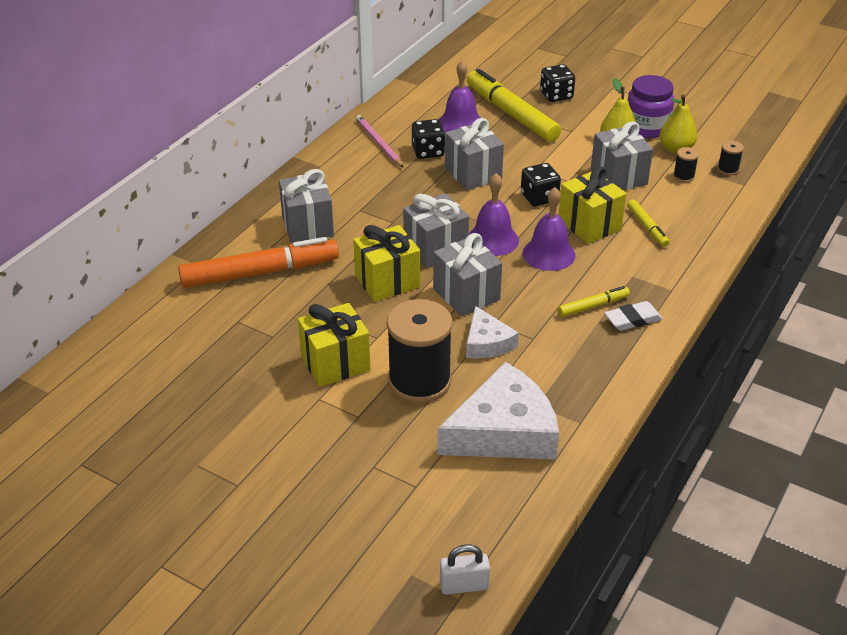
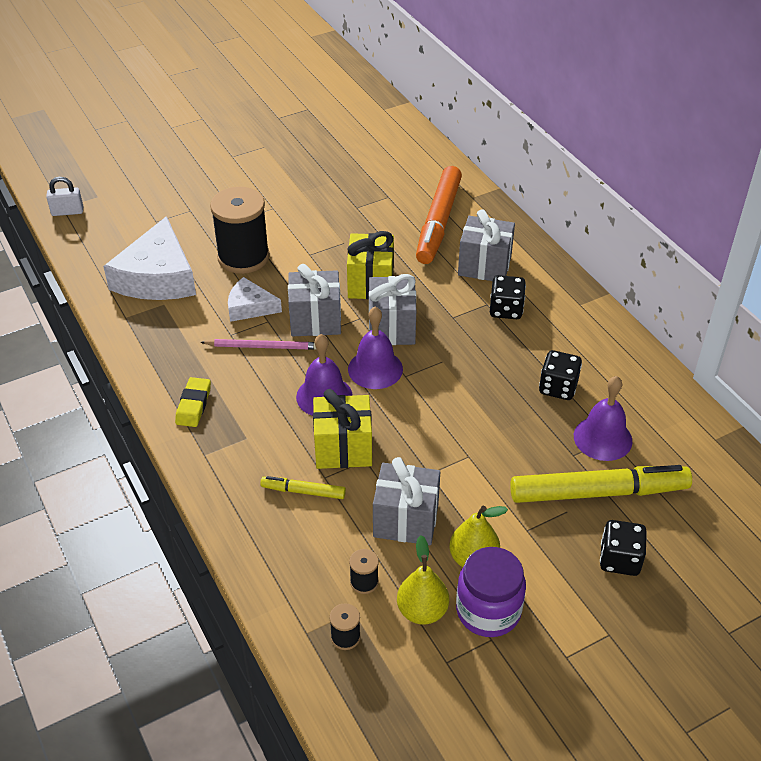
camera: 120 degrees right, 5 degrees up
(335, 363) = (300, 226): yellow gift -> none
(378, 143) = (598, 358): pink pencil -> pink pencil (263, 346)
(464, 585) = (67, 212): white padlock -> white padlock turned 60 degrees clockwise
(473, 173) = (494, 403): grey gift -> none
(539, 197) = (416, 434): black dice -> black dice (506, 310)
(593, 306) = (232, 389): yellow marker -> none
(632, 319) = (194, 405): white eraser -> yellow eraser

